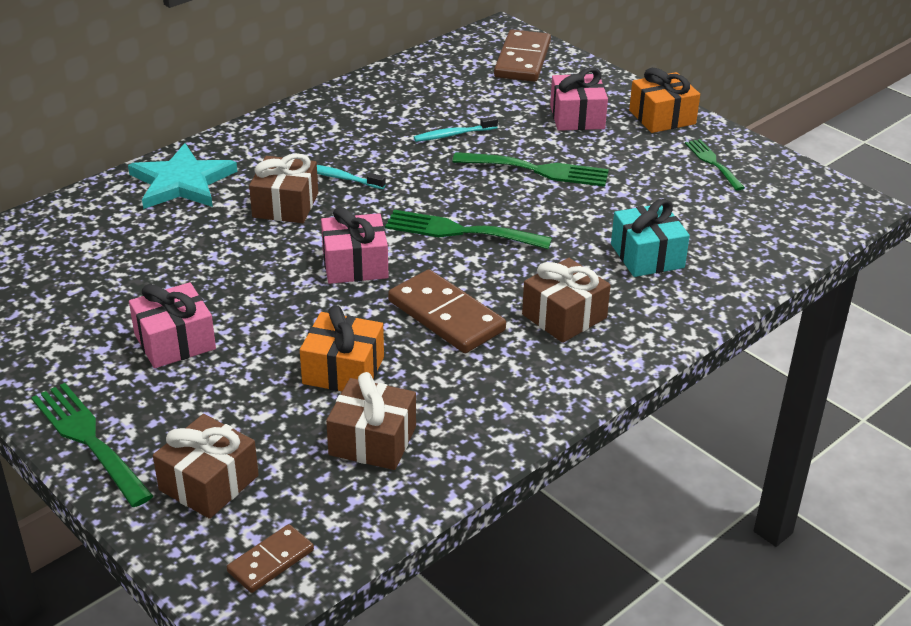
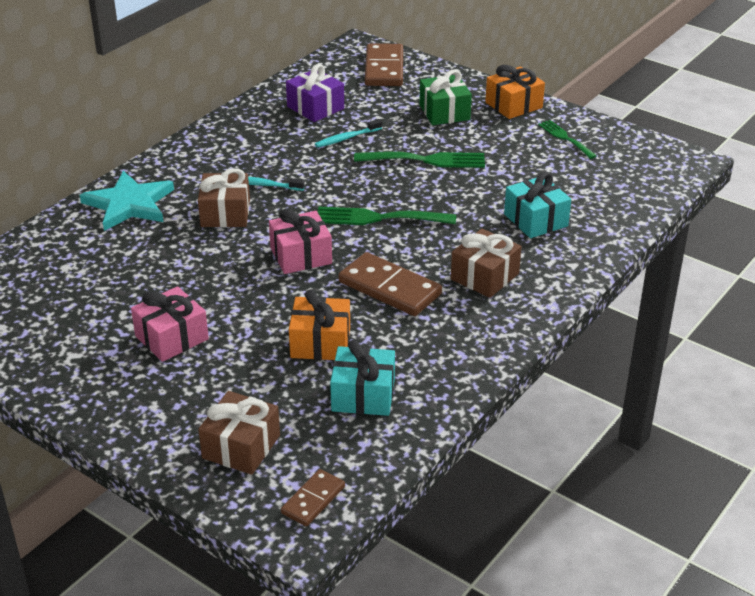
camera: 10 degrees left, 0 degrees up
(88, 439) = (128, 426): green fork -> none
(372, 441) = (363, 395): brown gift -> turquoise gift
(429, 96) = (315, 107): none -> purple gift
(577, 117) = (444, 112): pink gift -> green gift

